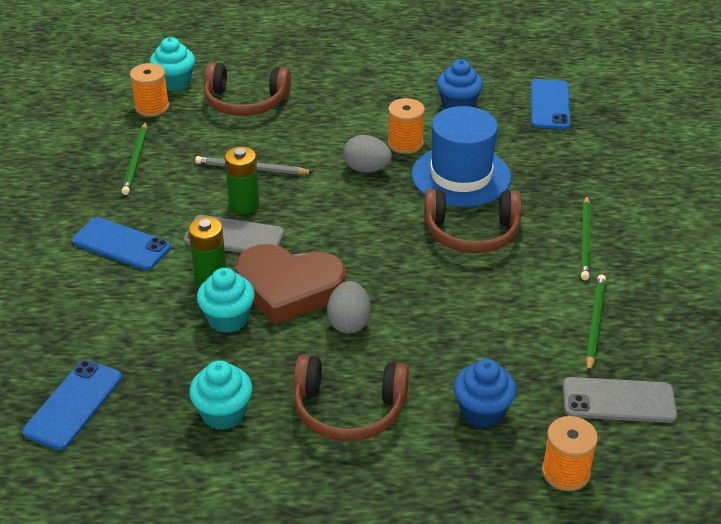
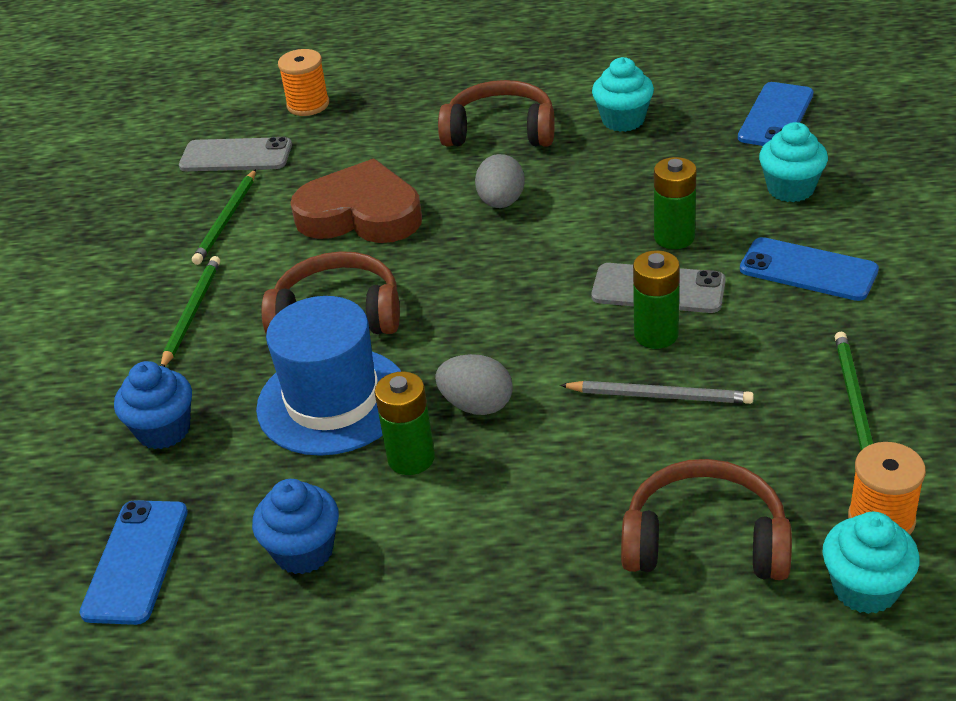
camera: 175 degrees left, 0 degrees up
(228, 319) = (640, 196): turquoise cupcake -> turquoise cupcake (790, 189)
(289, 288) = (575, 232): brown heart -> brown heart (361, 214)
(405, 143) = (411, 458): orange spool -> green battery
(482, 412) = (371, 139): blue cupcake -> blue cupcake (163, 430)

